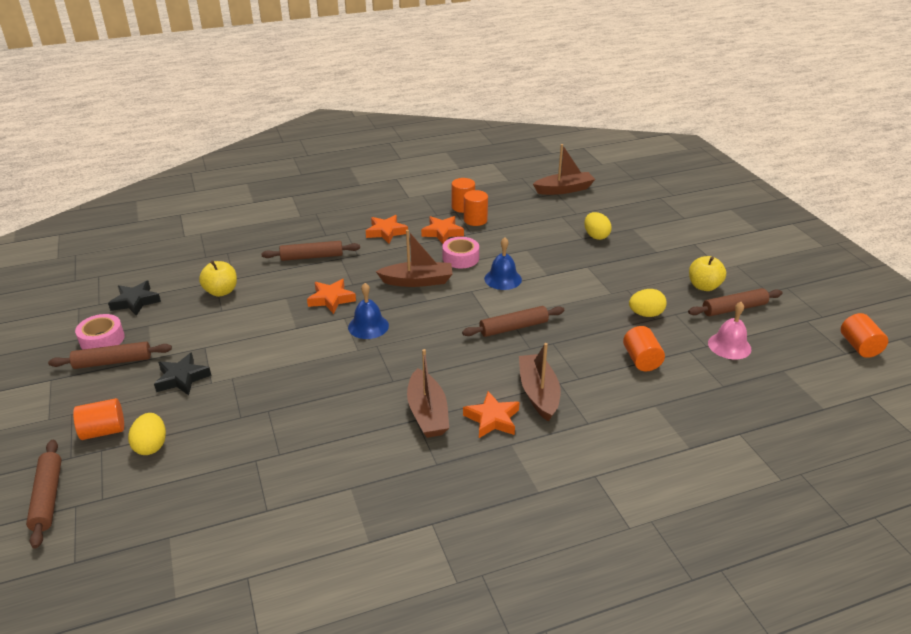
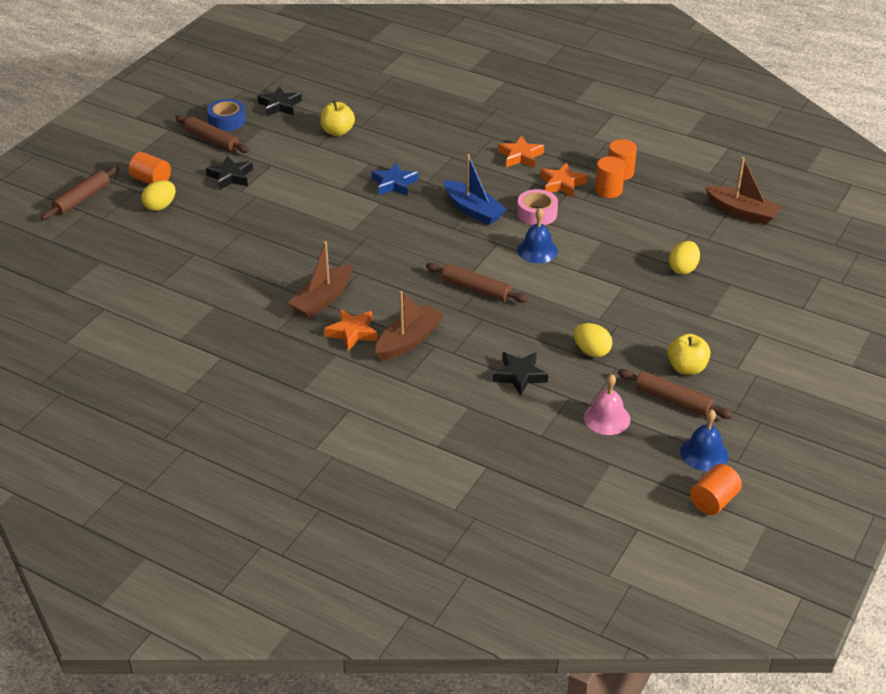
camera: 50 degrees right, 5 degrees up
(102, 339) = (227, 120): pink tape -> blue tape
(312, 257) = (434, 142): brown rolling pin -> none
(331, 299) = (394, 184): orange star -> blue star
(368, 326) = (385, 219): blue bell -> blue bell (704, 453)
(417, 281) = (473, 210): brown boat -> blue boat
(641, 360) = (519, 375): orange cylinder -> black star

